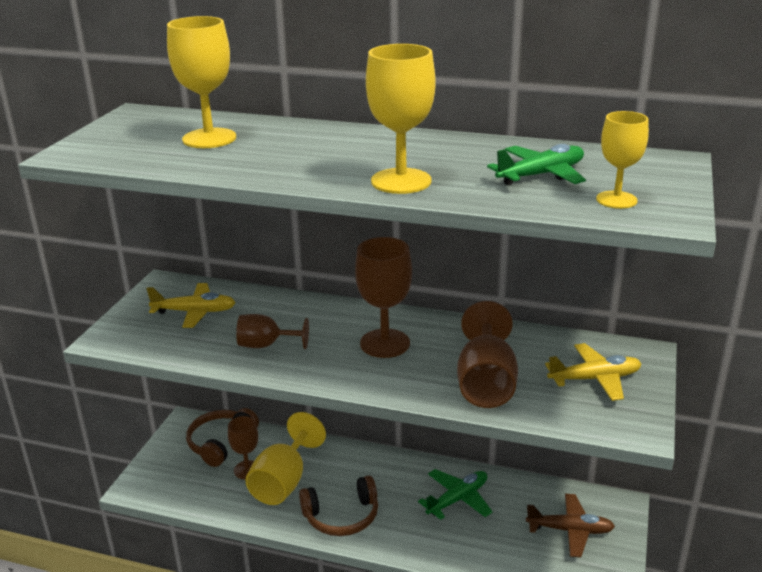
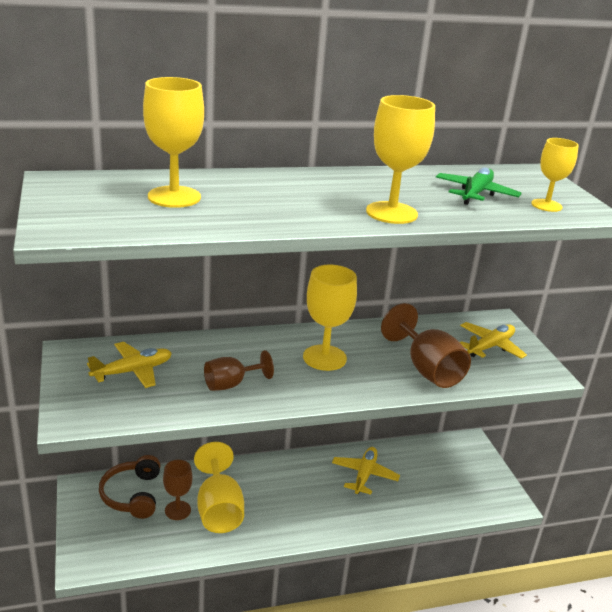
camera: 35 degrees left, 0 degrees up
(342, 516) = (290, 520): brown headphones -> none
(385, 343) = (324, 358): brown goblet -> yellow goblet
(458, 499) = (364, 475): green plane -> yellow plane
(570, 530) = (455, 471): brown plane -> none

